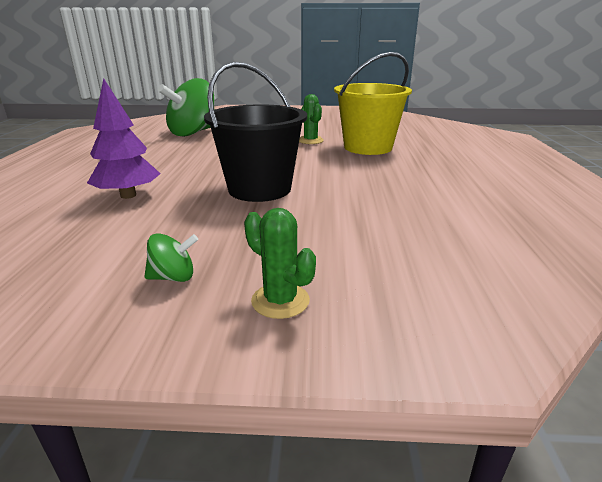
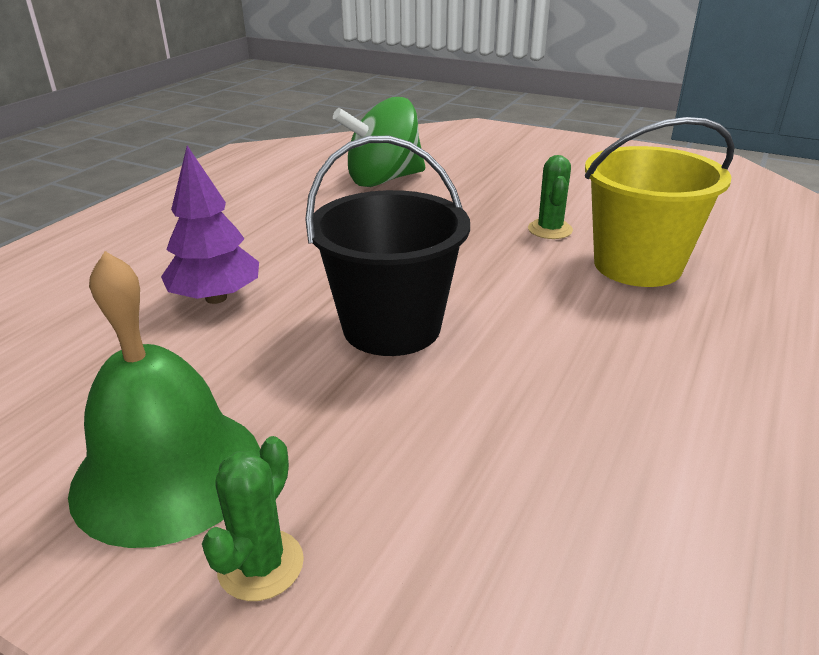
camera: 25 degrees right, 5 degrees up
(173, 277) = (167, 472): green spinning top -> green bell
(280, 301) = (261, 565): green cactus -> green cactus turned 45 degrees clockwise

